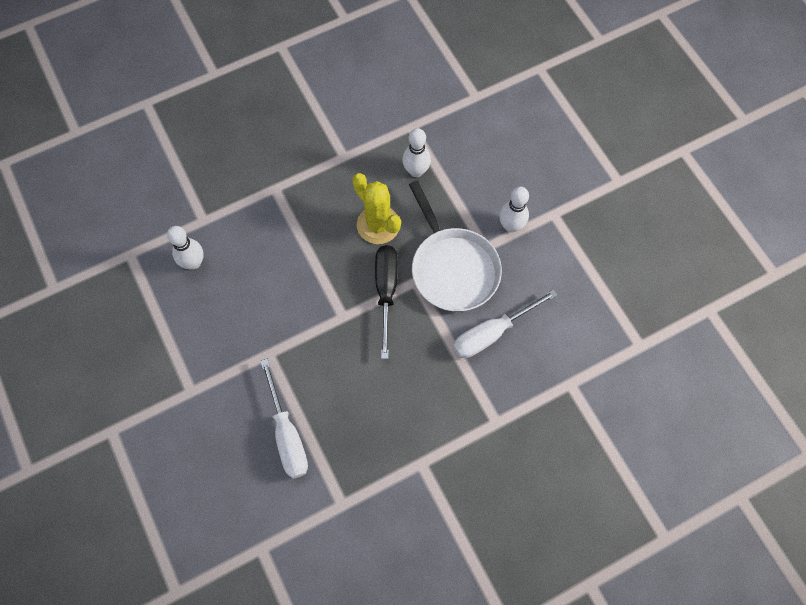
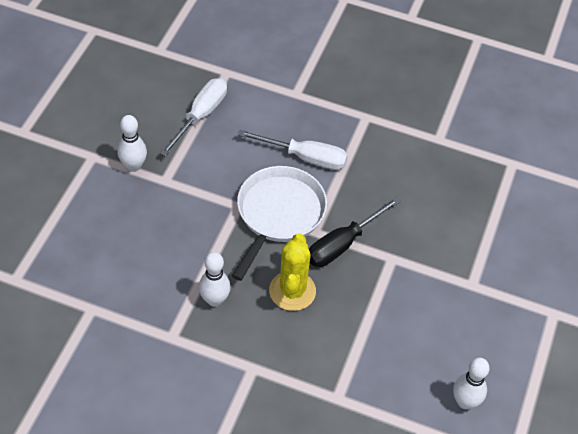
camera: 135 degrees left, 15 degrees down
(287, 434) = (509, 227): white screwdriver -> white screwdriver (200, 116)
(511, 226) = (203, 200): white bowling pin -> white bowling pin (133, 166)

